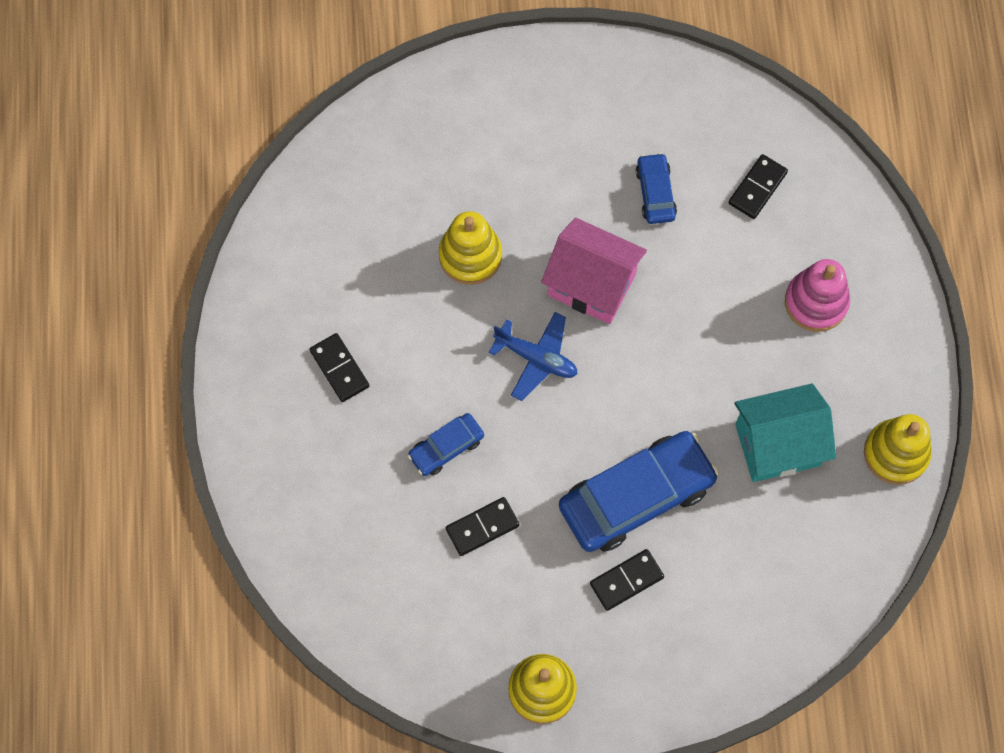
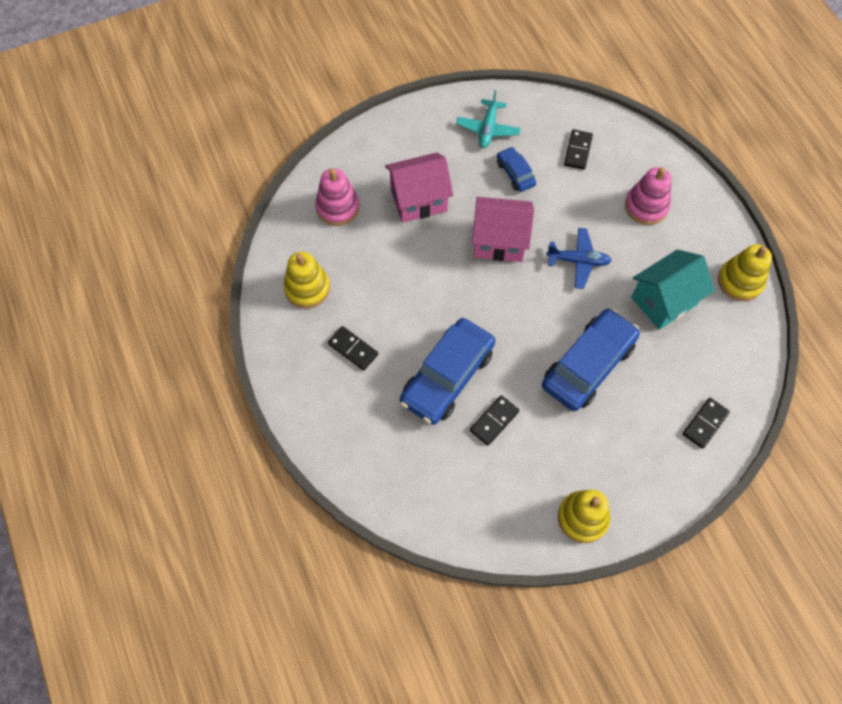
camera: 20 degrees left, 5 degrees down
(394, 163) = (338, 207): none -> pink stacking toy
(446, 447) = (447, 376): blue car -> blue car, size x2.02
(470, 256) = (412, 249): yellow stacking toy -> yellow stacking toy (307, 288)
(507, 188) = (419, 200): none -> pink house
(536, 358) = (483, 299): blue plane -> blue plane (578, 261)
(626, 580) = (606, 422): black domino -> black domino (705, 424)
(645, 113) = (488, 129): none -> turquoise plane

